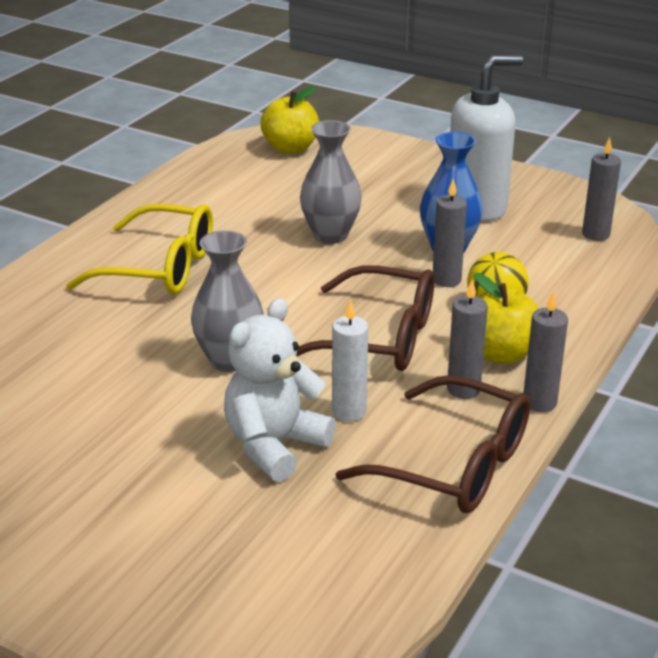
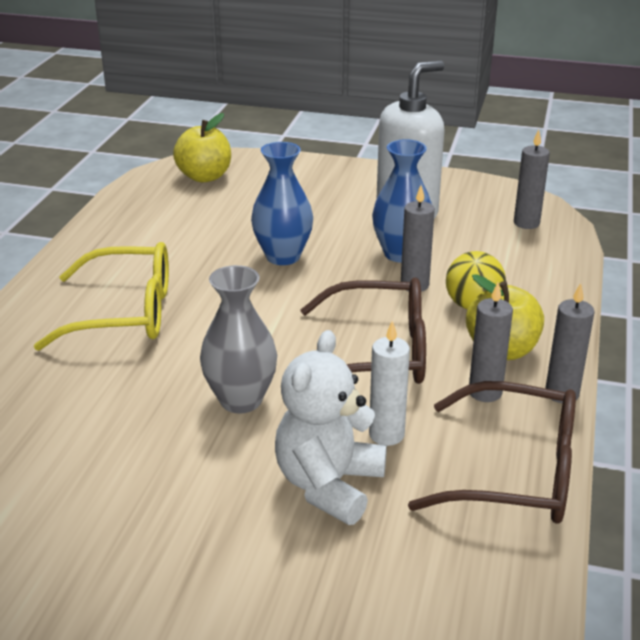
camera: 15 degrees left, 0 degrees up
(330, 235) = (283, 256): grey vase -> blue vase

